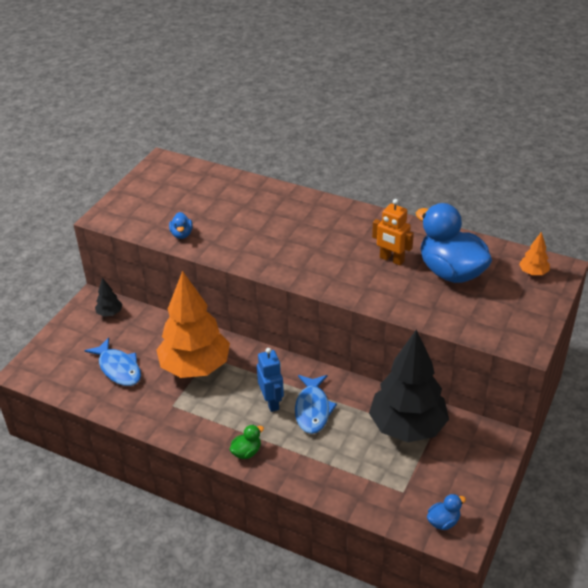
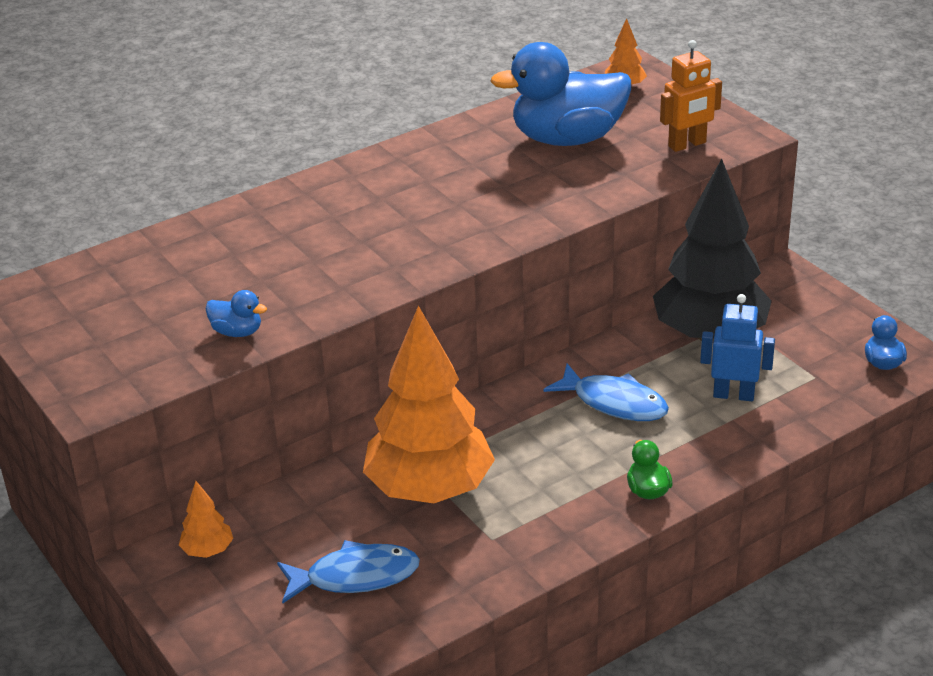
camera: 60 degrees left, 5 degrees down
(110, 313) = (208, 551): black tree -> orange tree
(271, 402) = (569, 436): blue robot -> blue robot (733, 395)
(391, 259) = (497, 172): orange robot -> orange robot (687, 145)

